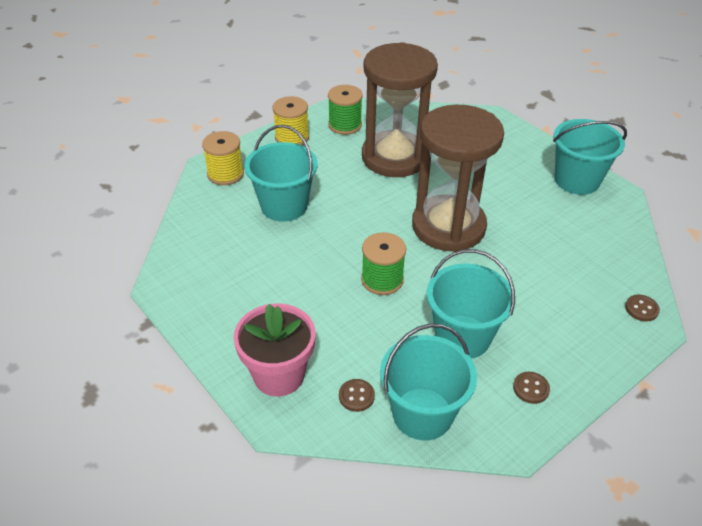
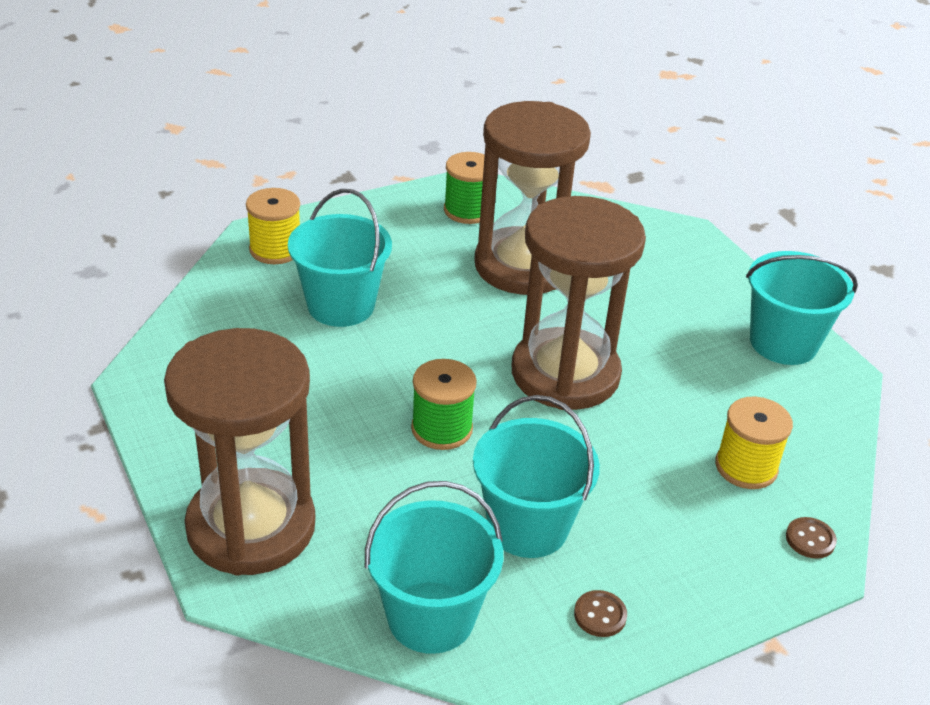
camera: 10 degrees right, 5 degrees down
(279, 375) = (251, 526): pink flower pot -> brown hourglass
(292, 137) = (386, 215): yellow spool -> yellow spool (746, 467)
(356, 396) = (347, 575): brown button -> none

